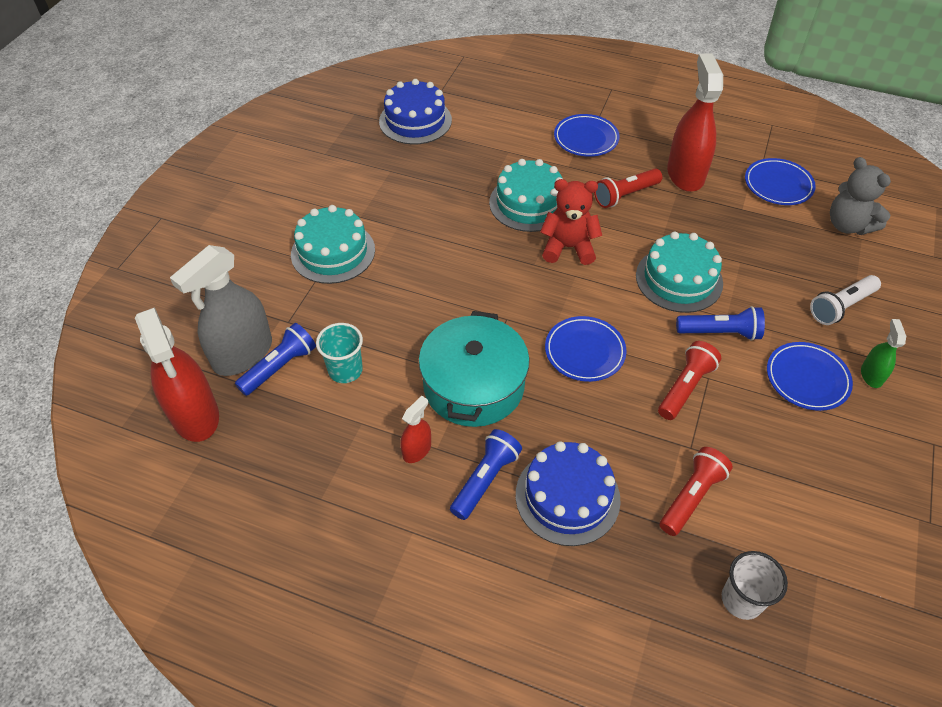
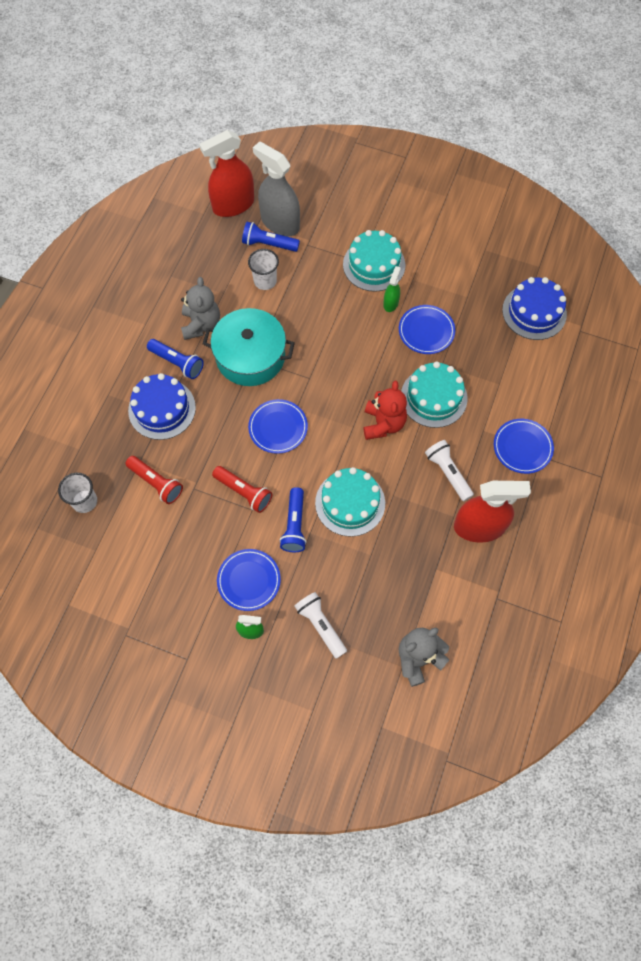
camera: 90 degrees right, 15 degrees up
(280, 367) = (268, 244): blue flashlight -> blue flashlight turned 150 degrees clockwise
(345, 370) = (265, 281): turquoise cup -> white cup
(394, 237) = (391, 303): none -> green spray bottle
(417, 450) = (201, 324): red spray bottle -> grey teddy bear
(625, 195) = (448, 473): red flashlight -> white flashlight
(778, 185) = (470, 607): blue plate -> blue plate (426, 331)

